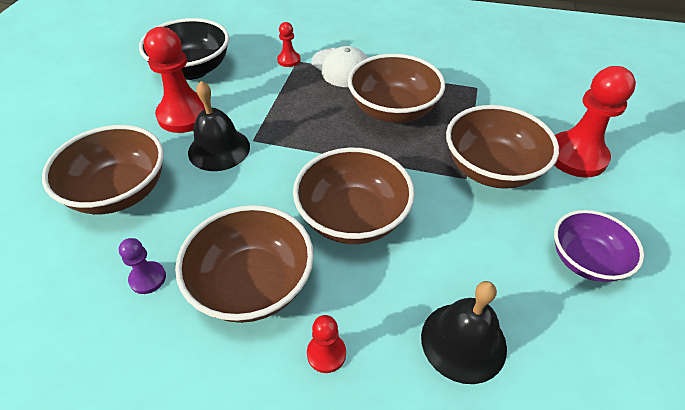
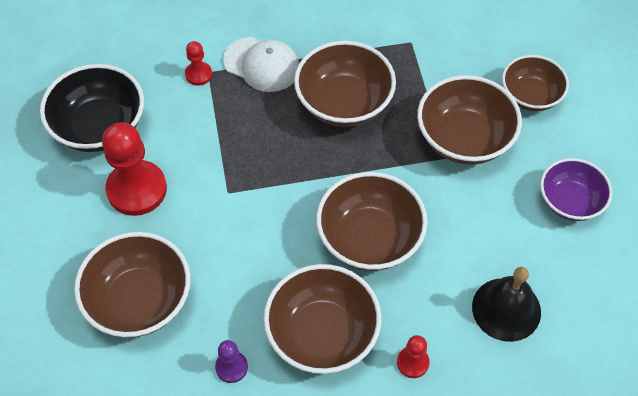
camera: 25 degrees left, 10 degrees up
(219, 149) = (201, 216): black bell -> none
(576, 156) = (530, 96): red pawn -> brown bowl

